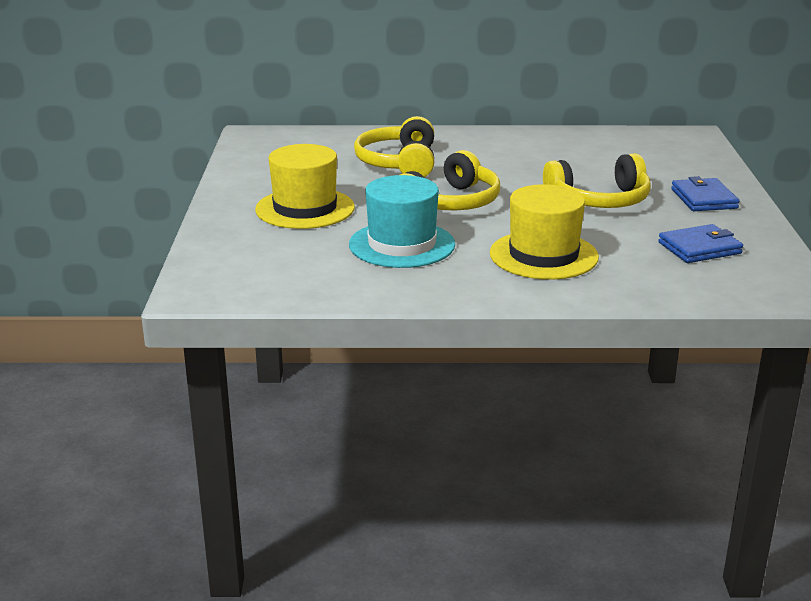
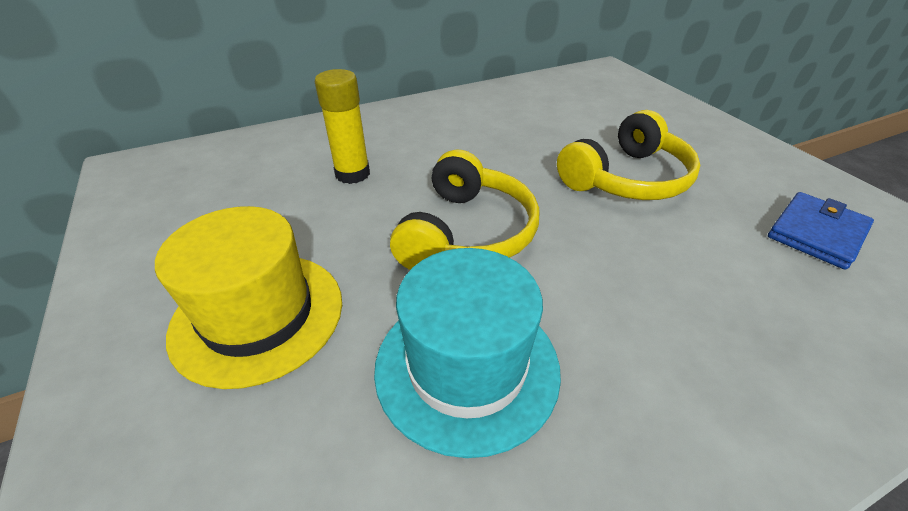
camera: 25 degrees left, 15 degrees up
(399, 163) = (352, 174): yellow headphones -> yellow glue stick
(543, 255) = (679, 316): yellow hat -> none
(703, 199) = (716, 148): blue wallet -> none

